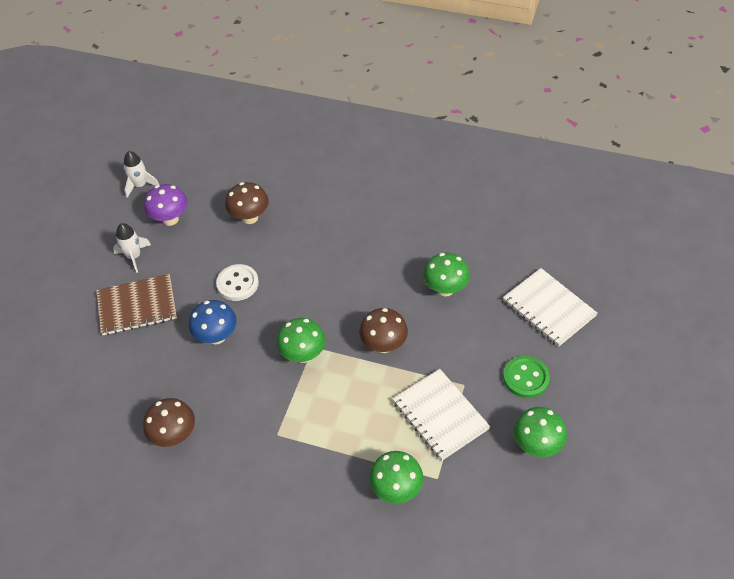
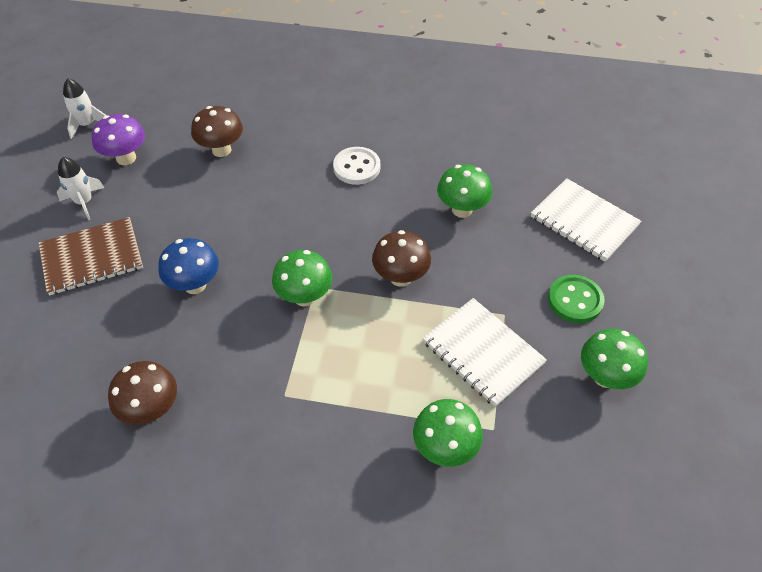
camera: 10 degrees left, 0 degrees up
(237, 284) = (215, 223): white button -> white button (356, 167)

